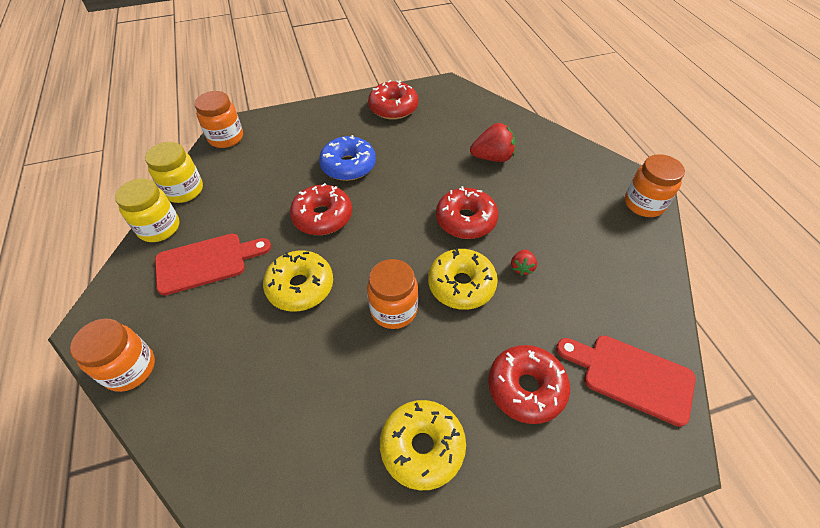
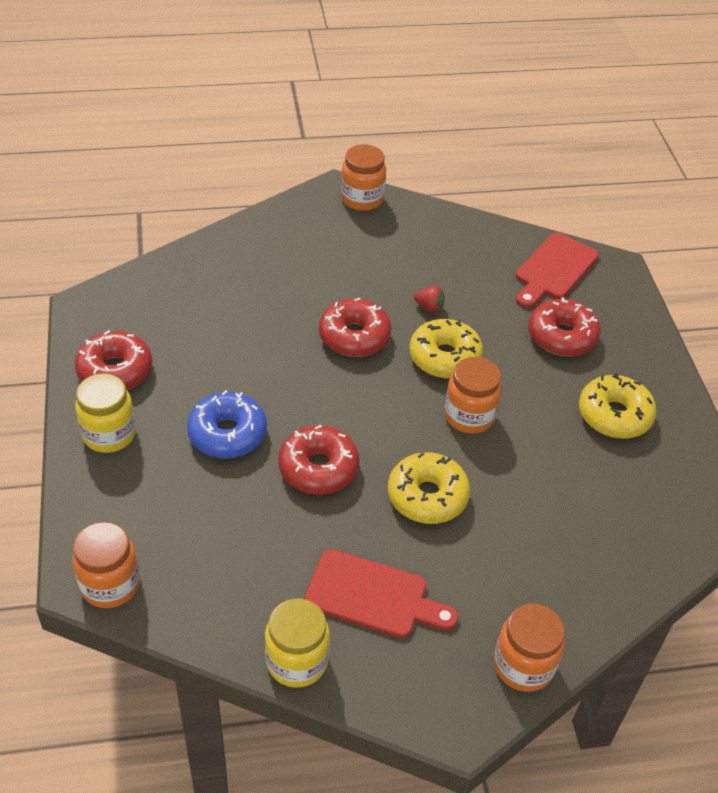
camera: 85 degrees left, 5 degrees down
(184, 190) = (223, 635): yellow jar -> yellow jar (109, 434)
(206, 262) = (373, 596): red cutting board -> red cutting board turned 120 degrees clockwise
(492, 157) = (256, 292): red strawberry -> none

